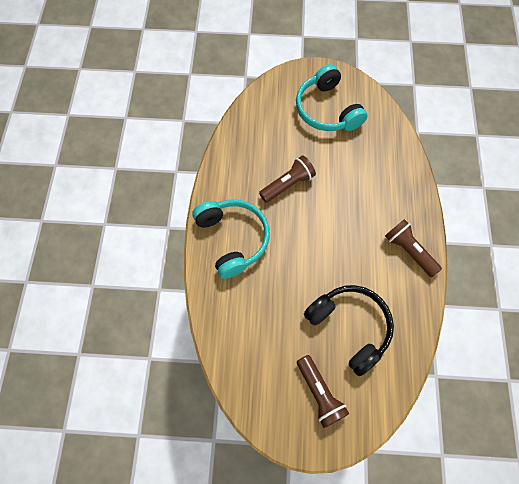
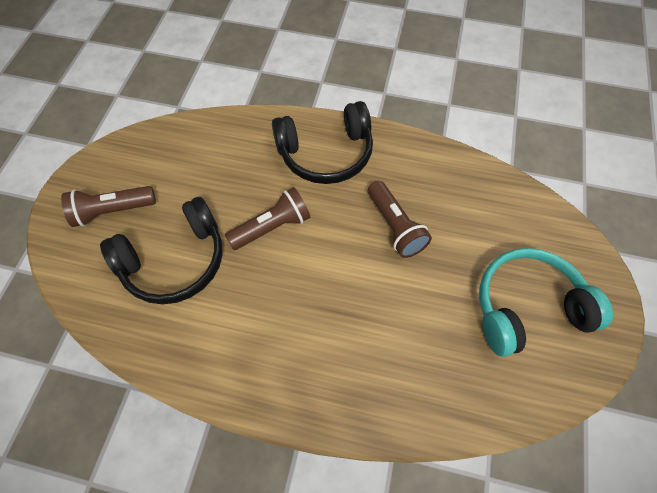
camera: 100 degrees right, 5 degrees down
(233, 239) = (326, 154): turquoise headphones -> black headphones
(409, 250) = (258, 370): brown flashlight -> brown flashlight (272, 227)

